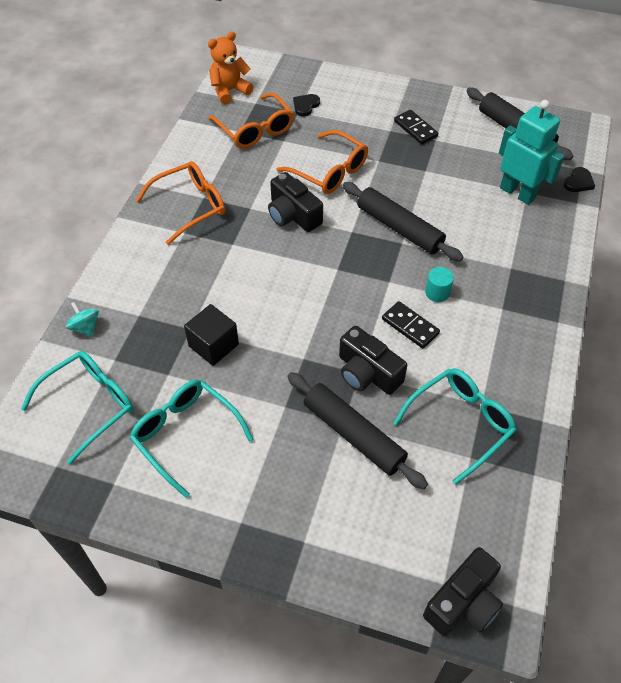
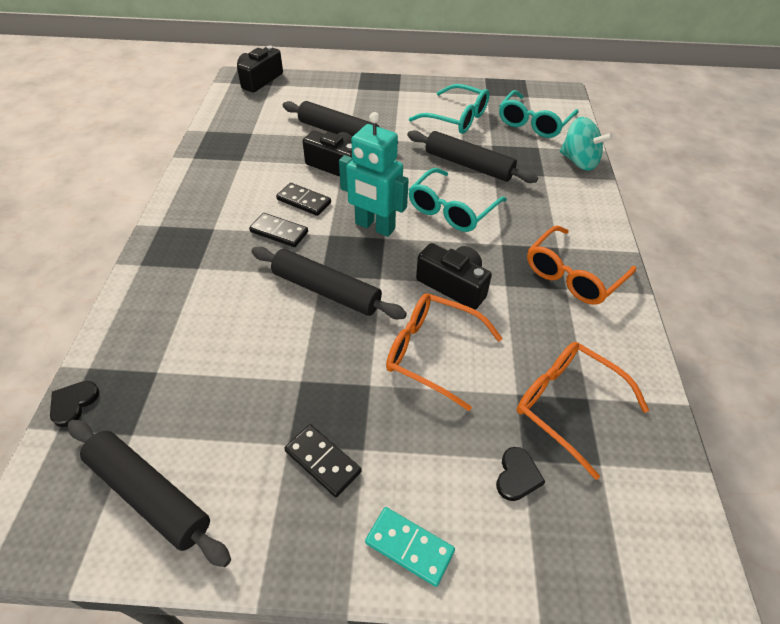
camera: 165 degrees right, 5 degrees down
(85, 327) = (579, 161): turquoise spinning top -> turquoise spinning top, size x1.72
(213, 345) = (468, 165): black cube -> black rolling pin
(229, 91) = (659, 484): orange teddy bear -> none
(375, 91) = (409, 547): none -> turquoise domino
(437, 292) = (279, 232): turquoise cylinder -> black domino
(460, 424) = (259, 148): turquoise glasses -> turquoise glasses (451, 209)
(517, 193) = (170, 367): turquoise robot -> turquoise robot (374, 227)

